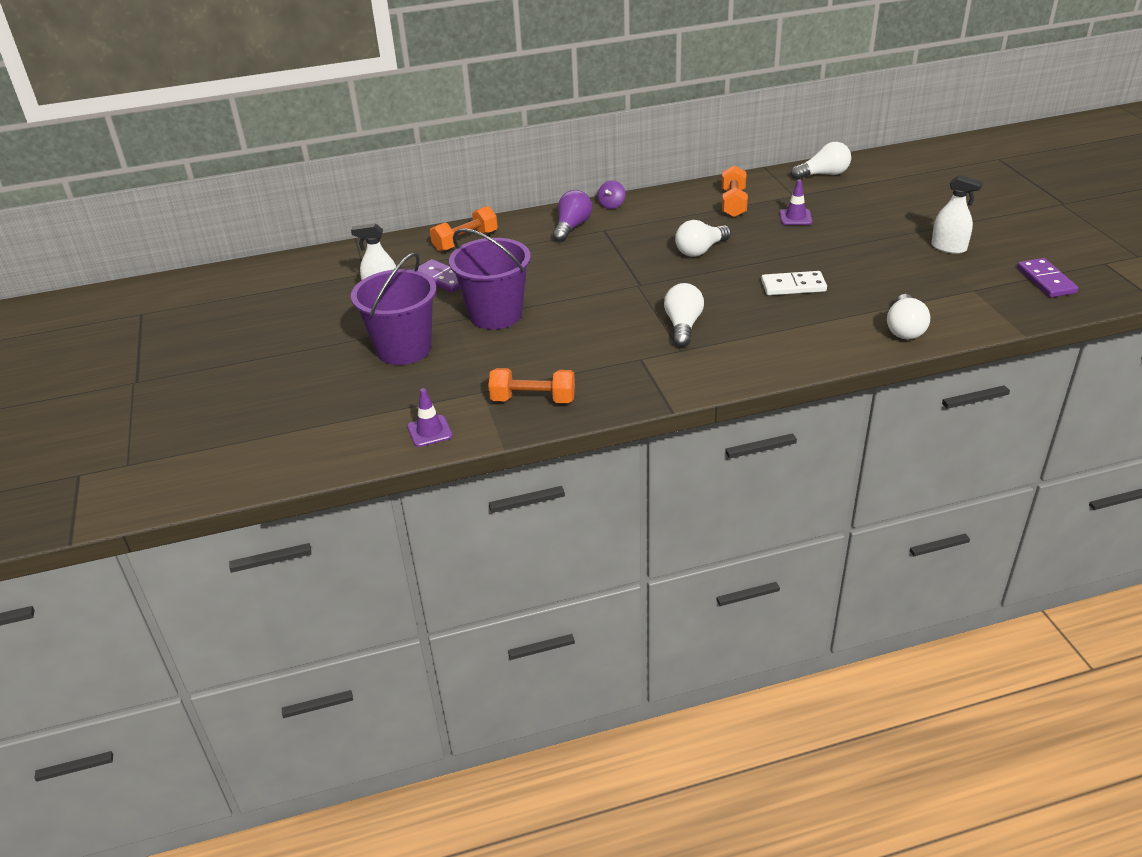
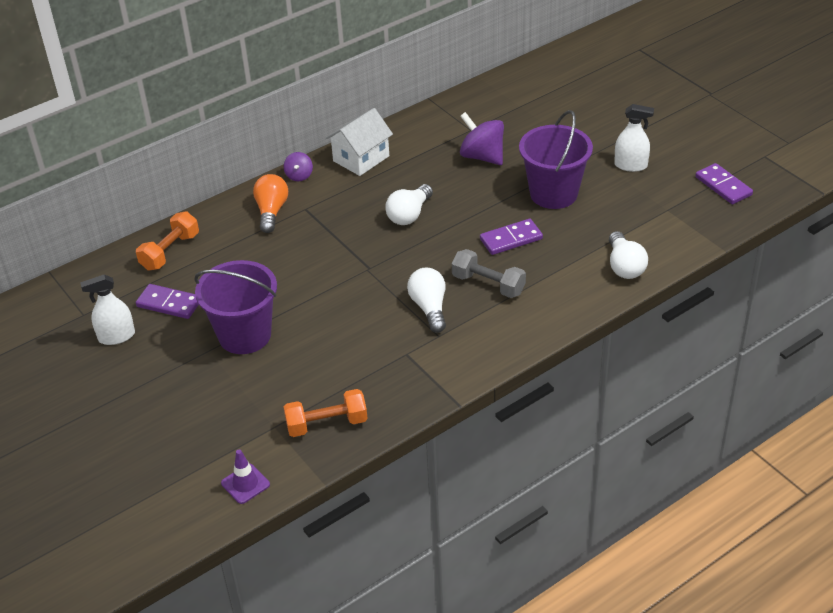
camera: 20 degrees left, 5 degrees up
(403, 349) = (172, 397): purple bucket -> purple bucket (553, 193)
(572, 227) = (271, 211): purple light bulb -> orange light bulb
(676, 201) = (361, 158): none -> white house
(733, 203) = (417, 150): orange dumbbell -> none
(752, 318) = (488, 284): none -> grey dumbbell
(793, 286) = (511, 239): white domino -> purple domino
(795, 217) = (482, 156): purple traffic cone -> purple spinning top
(823, 174) = (488, 98): white light bulb -> none

